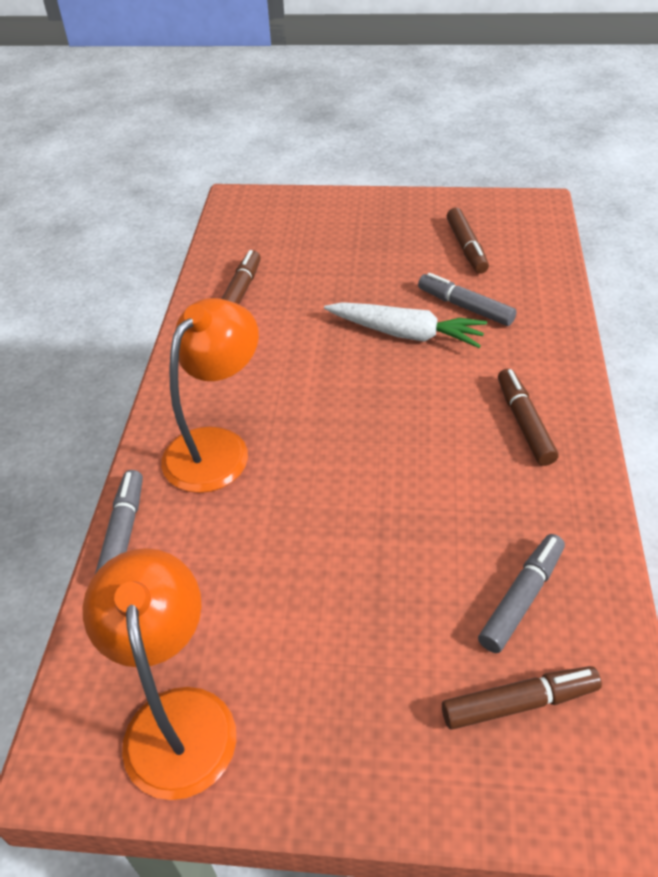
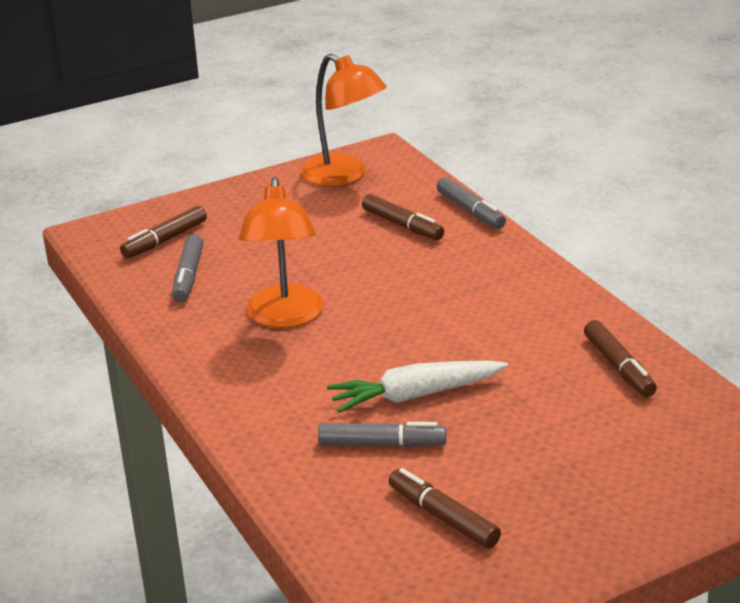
camera: 145 degrees right, 15 degrees down
(217, 447) = (473, 266): orange lamp -> orange lamp (285, 317)
(524, 423) = (249, 367): brown marker -> brown marker (402, 225)

